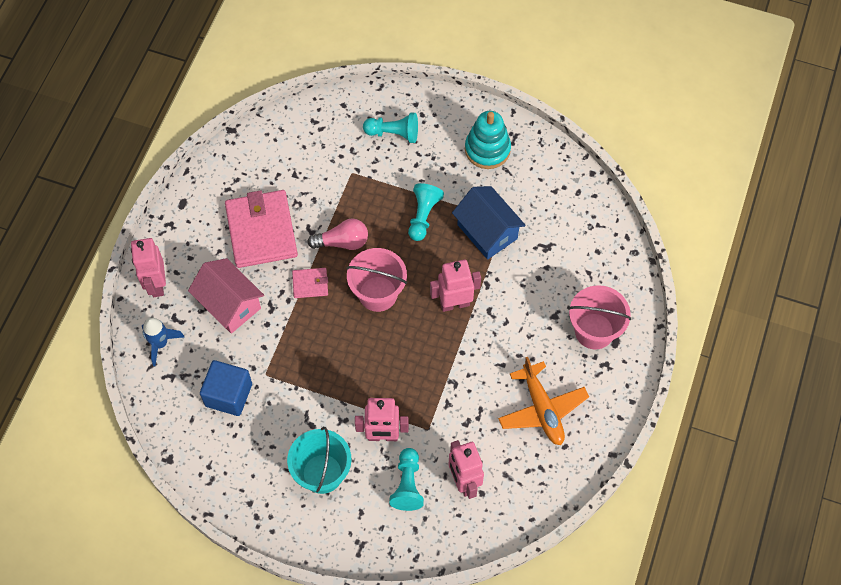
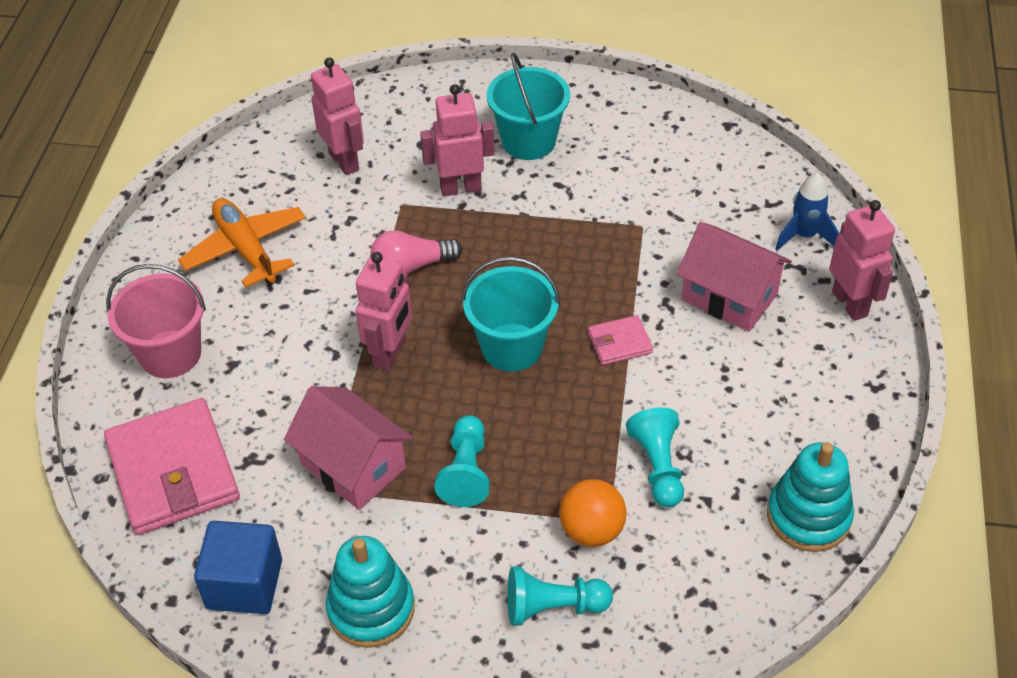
camera: 170 degrees right, 15 degrees down
(228, 395) = (682, 197): blue cube -> blue cube (244, 584)
(244, 155) = (808, 516): none -> turquoise stacking toy
(261, 231) = (725, 402): pink wallet -> pink wallet (173, 471)
(342, 242) = (589, 409): pink light bulb -> pink light bulb (411, 266)
(362, 169) = (591, 530): none -> orange ball
(378, 294) = (512, 347): pink bucket -> turquoise bucket
(407, 484) = (416, 147): turquoise pawn -> turquoise pawn (658, 466)
(454, 303) = (390, 354): pink robot -> pink robot turned 45 degrees counterclockwise
(487, 232) = (353, 466): blue house -> pink house

